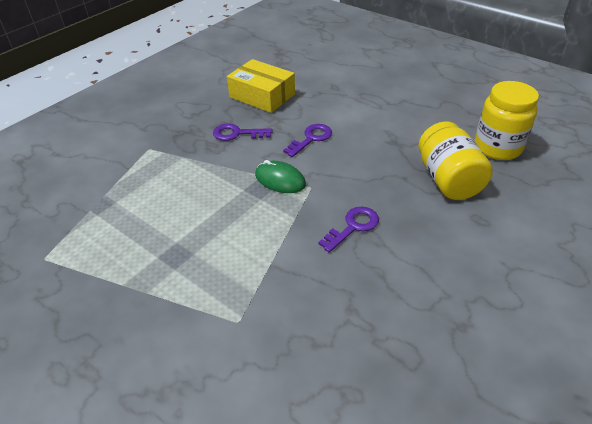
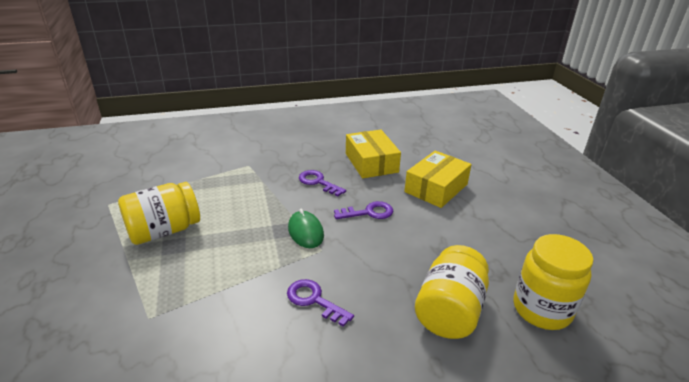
camera: 35 degrees right, 10 degrees down
(147, 248) = (164, 231): none -> yellow jar
(338, 94) = (436, 188): none -> yellow box
(353, 227) = (314, 300): purple key -> purple key turned 135 degrees counterclockwise

